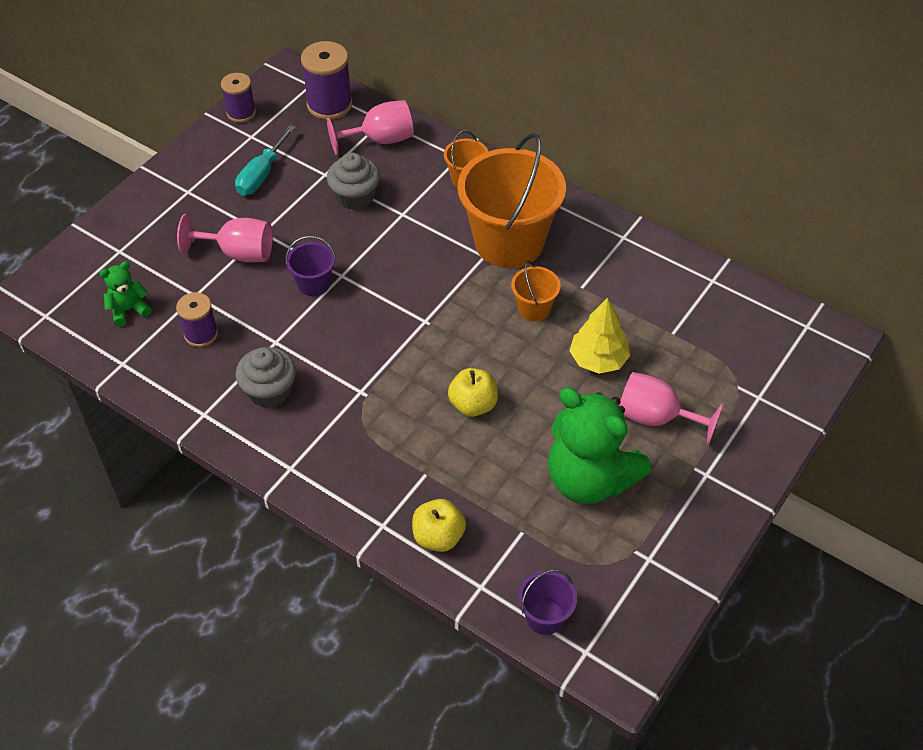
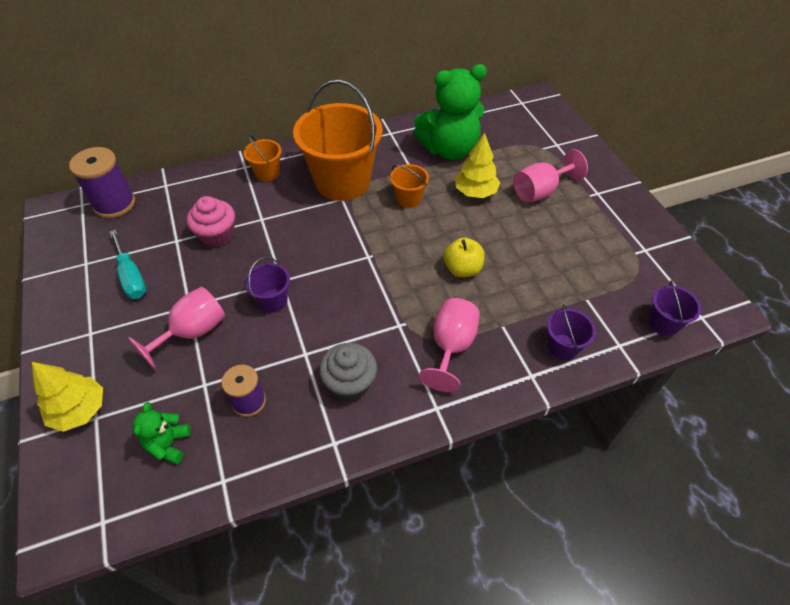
camera: 55 degrees left, 0 degrees up
(118, 237) = (80, 410): none -> yellow tree
(241, 113) = (54, 257): purple spool -> none
(355, 196) = (217, 235): grey cupcake -> pink cupcake
(380, 140) = (182, 195): pink goblet -> pink goblet (451, 346)
(438, 537) = (562, 347): yellow apple -> purple bucket
(589, 479) = (566, 244): green teddy bear -> green teddy bear (449, 149)

